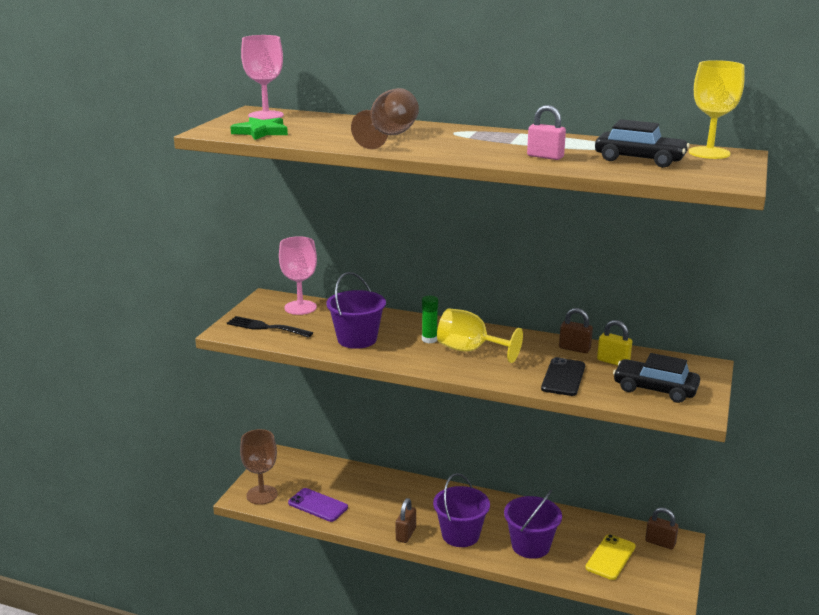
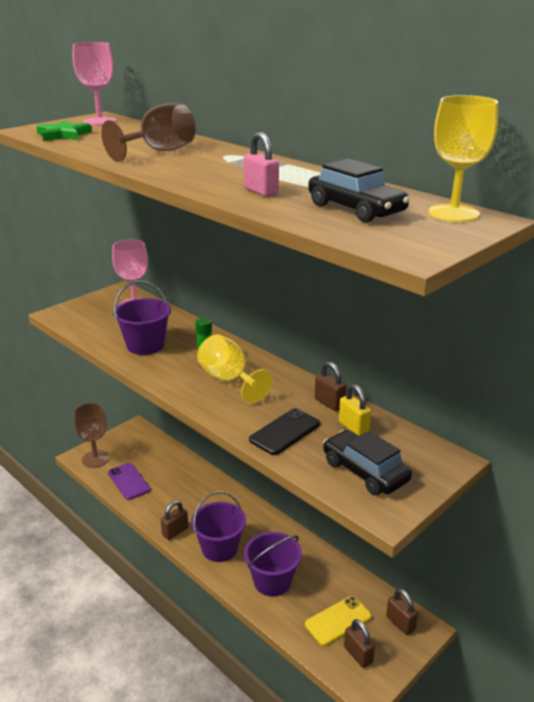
camera: 25 degrees right, 5 degrees up
(265, 327) = (88, 317): black fork -> none
(646, 576) = (358, 655): none -> brown padlock

